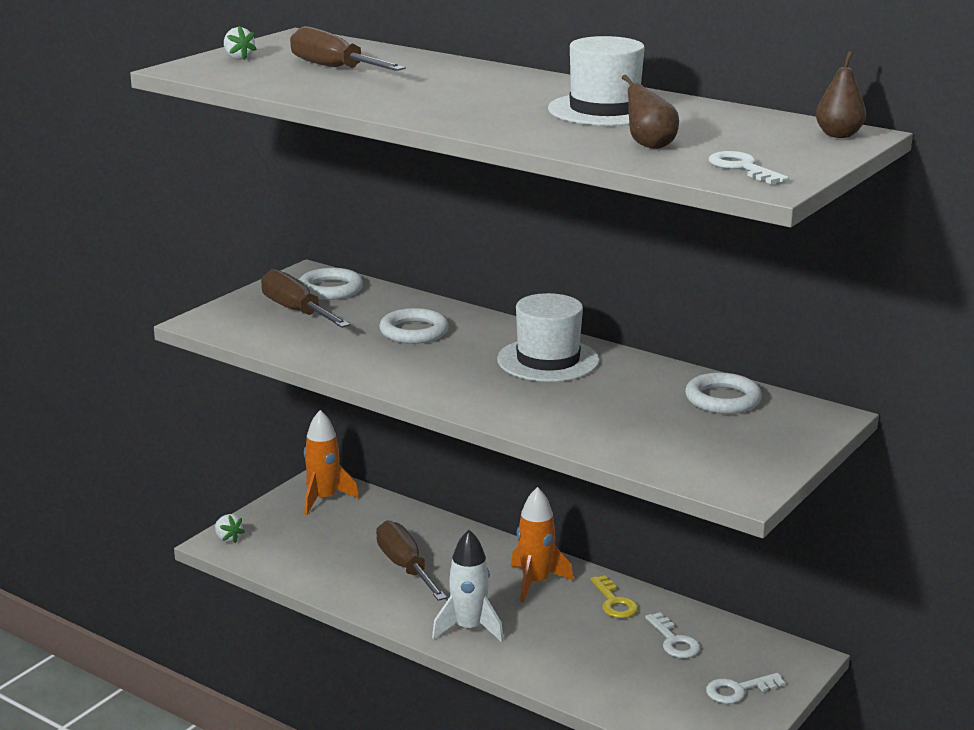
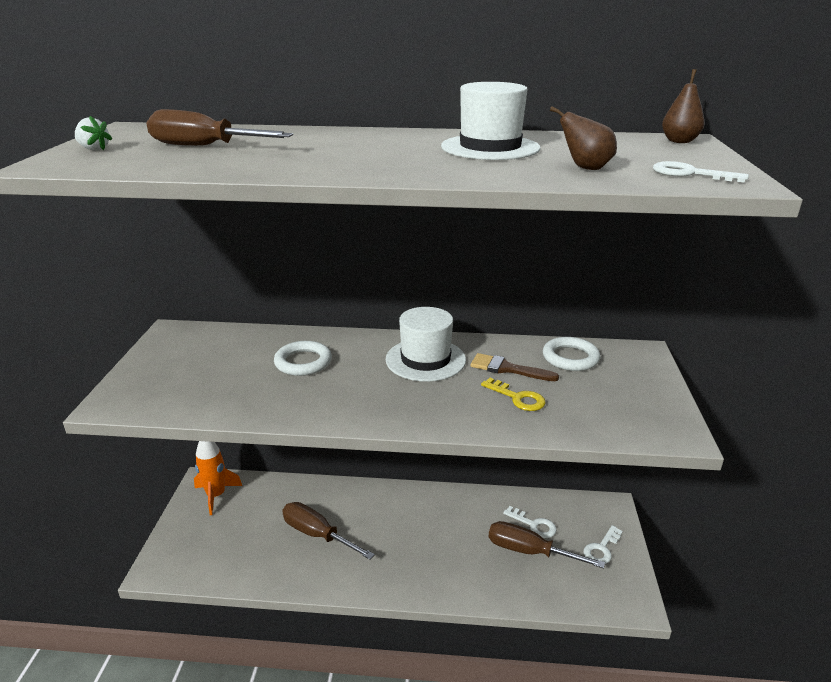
camera: 30 degrees left, 5 degrees up
(228, 538) = (161, 562): white strawberry -> none
(297, 311) = (190, 369): brown screwdriver -> brown screwdriver (529, 551)
(330, 289) = (201, 341): white ring -> none
(469, 628) = (400, 572): white rocket -> none
(535, 582) = (414, 512): orange rocket -> none
(614, 602) = (474, 508): yellow key -> yellow key (517, 398)
(631, 390) = (507, 369): none -> brown brush

